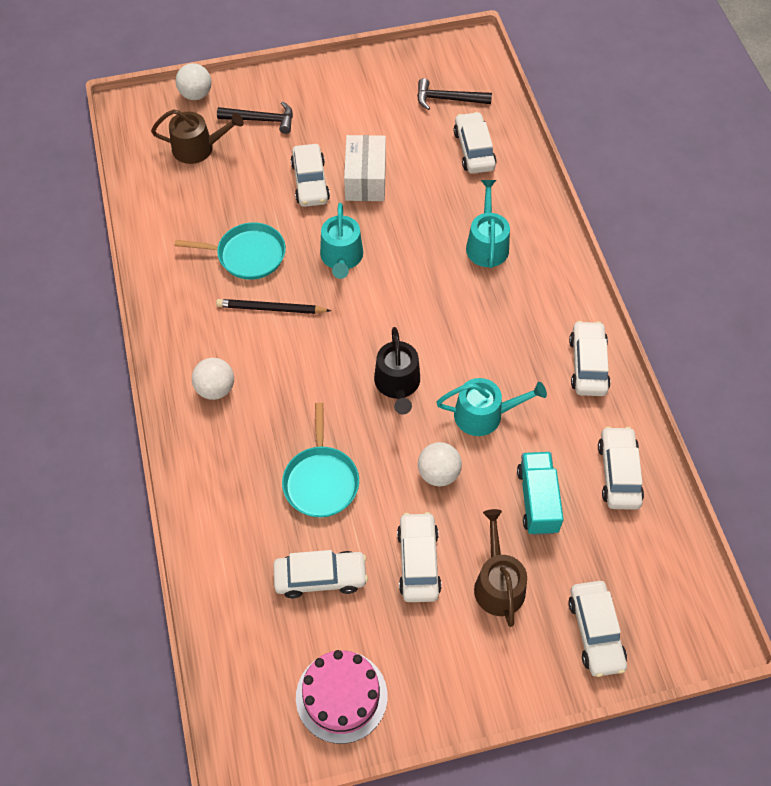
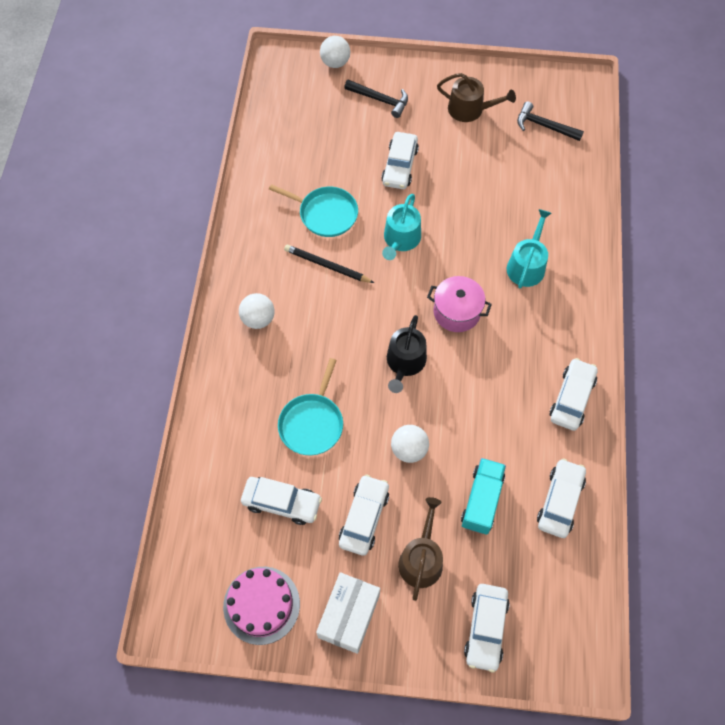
camera: 20 degrees right, 5 degrees up
(198, 148) = (320, 110): brown watering can -> brown watering can (470, 109)
(365, 179) = (446, 177): white box -> white box (348, 616)
(432, 314) = (456, 312): none -> pink pot
(474, 150) = (549, 178): white car -> none
(484, 414) = (466, 412): turquoise watering can -> none

